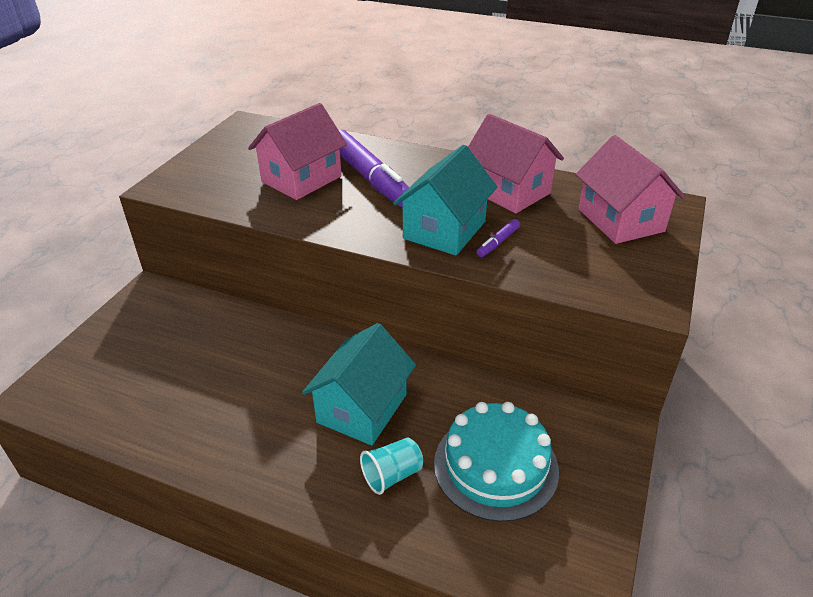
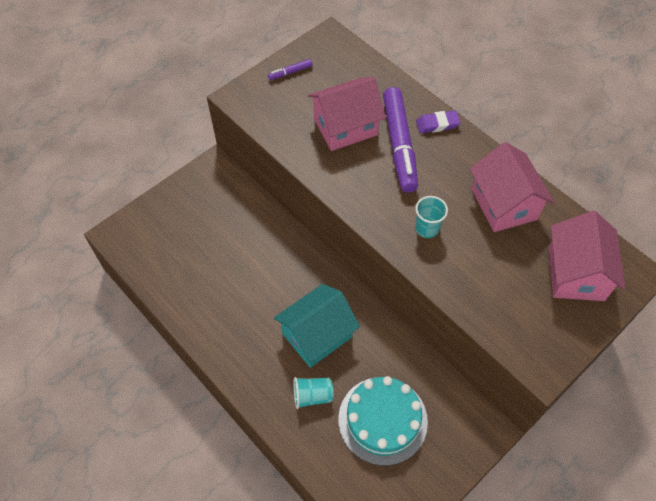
camera: 25 degrees right, 20 degrees up
(399, 154) = (437, 124): none -> purple eraser
(444, 230) = (427, 228): turquoise house -> turquoise cup
(498, 242) = (460, 258): purple marker -> purple marker (290, 72)

